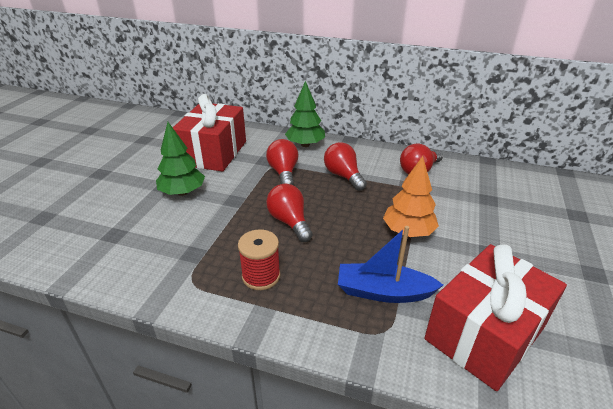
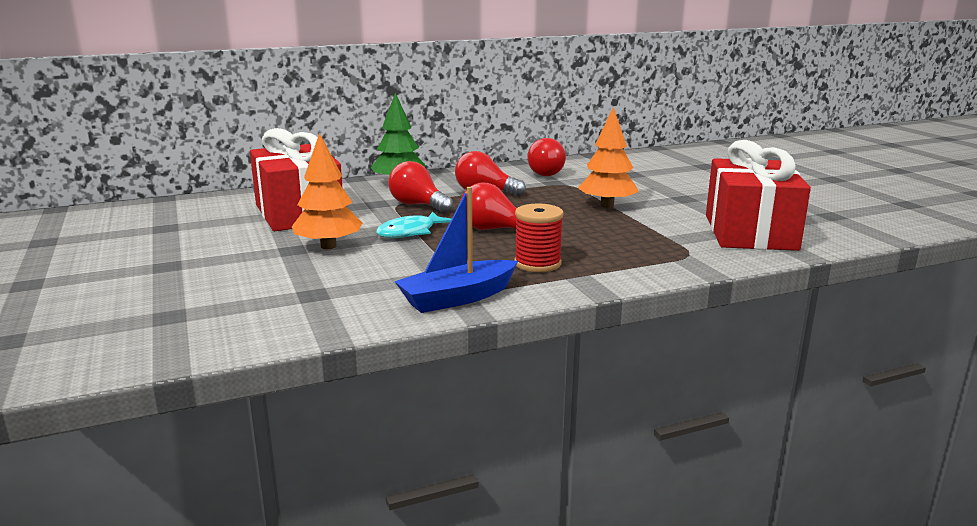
camera: 40 degrees left, 15 degrees down
(182, 192) = (328, 246): green tree -> orange tree
(240, 200) = (410, 232): none -> turquoise fish
(383, 292) = (651, 238): blue boat -> blue boat (458, 298)

